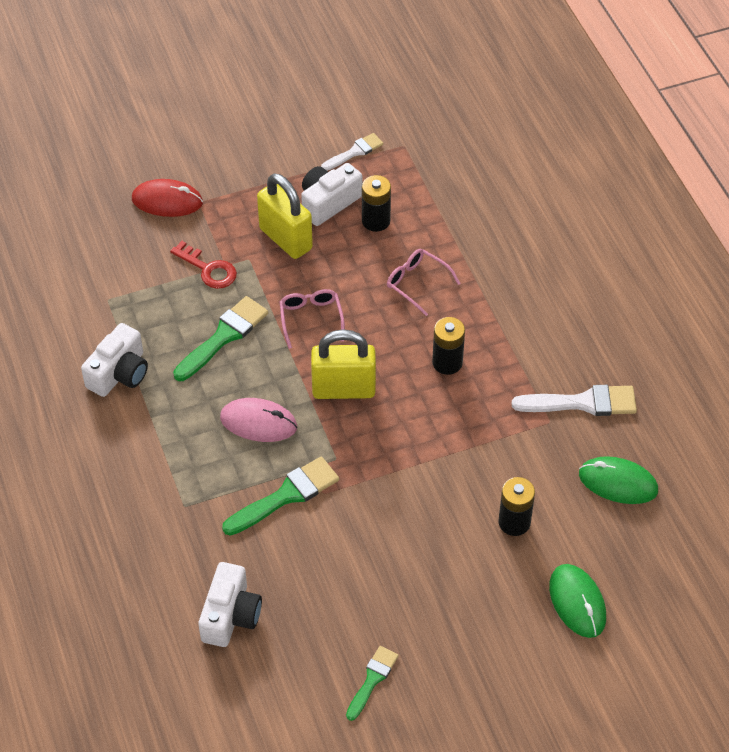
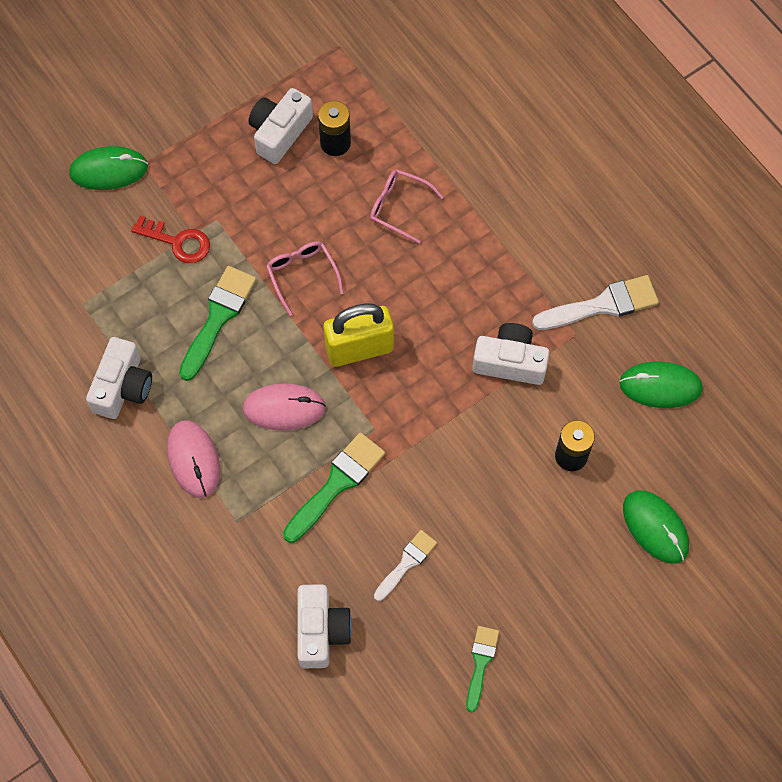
camera: 15 degrees left, 15 degrees up
(162, 446) = (193, 460): none -> pink mouse
(167, 201) = (109, 170): red mouse -> green mouse
(286, 239) = (248, 186): yellow padlock -> none
(355, 152) = (289, 65): white brush -> white brush (406, 563)
(447, 362) = (455, 292): black battery -> none
(480, 431) = (510, 362): none -> white camera

